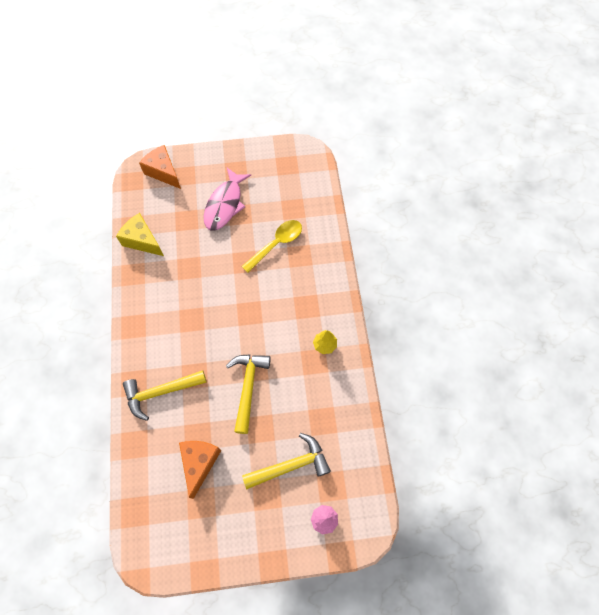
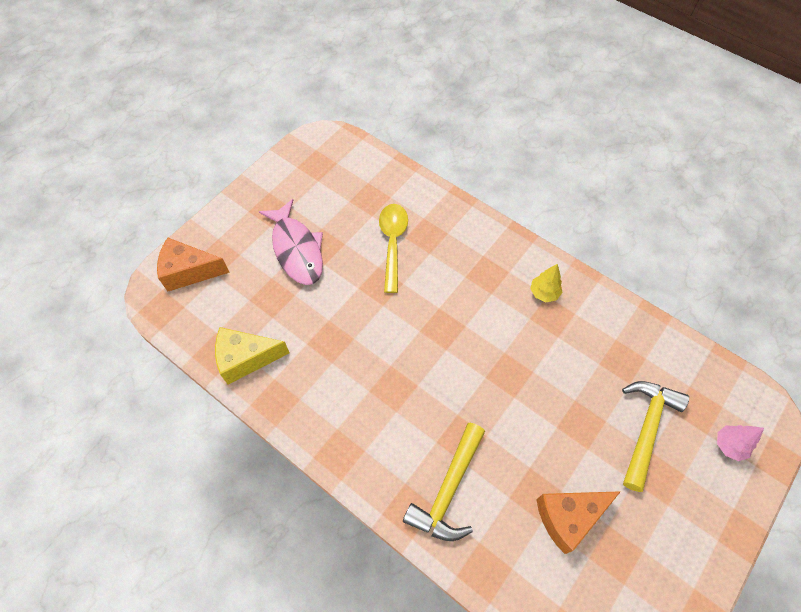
camera: 45 degrees left, 5 degrees down
(199, 463) = (568, 517): orange cheese -> orange cheese turned 75 degrees counterclockwise
(248, 387) = (524, 397): yellow hammer -> none

